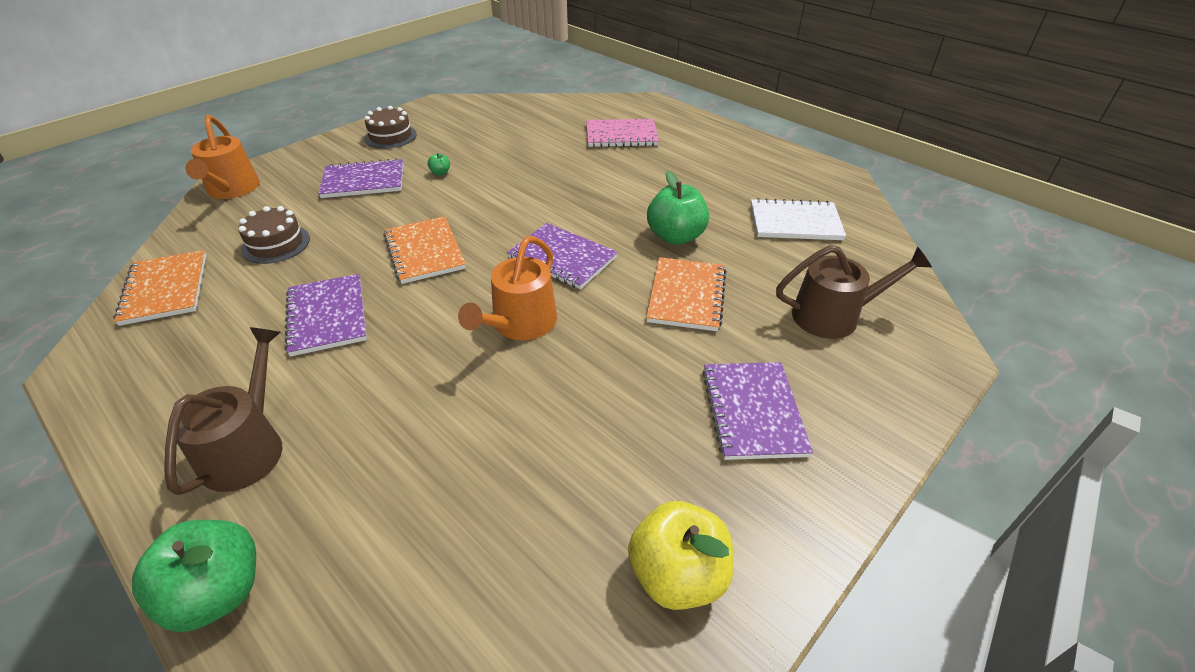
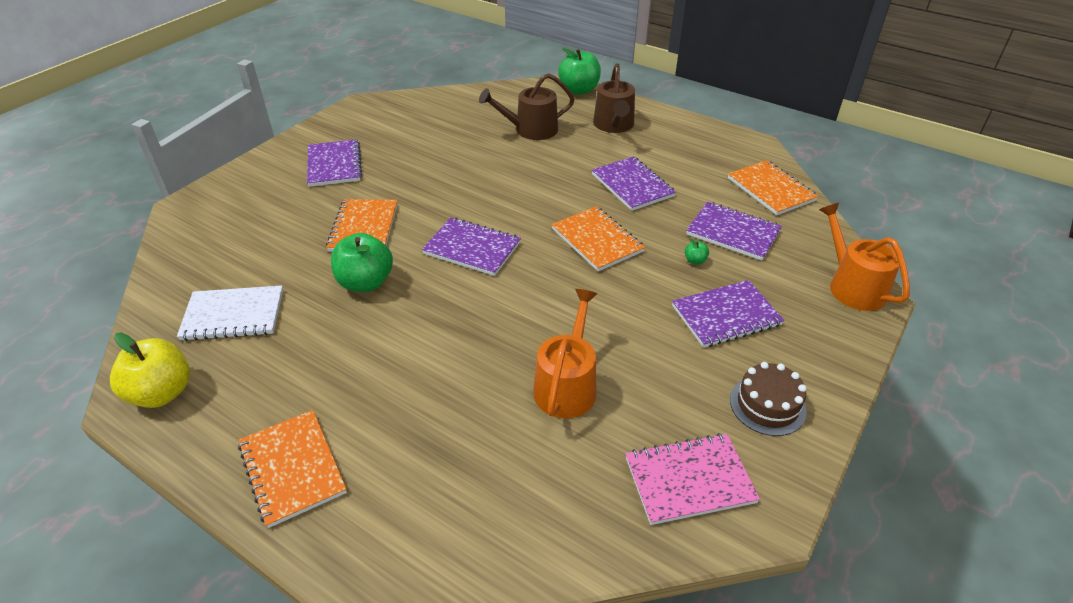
camera: 170 degrees right, 0 degrees up
(276, 244) = (733, 233): brown cake -> purple notebook
(440, 173) = (648, 340): green apple -> green apple (695, 260)
(520, 324) = (491, 195): orange watering can -> orange watering can (567, 385)
(621, 135) = (427, 457): pink notebook -> pink notebook (689, 480)
(677, 575) = (387, 110): yellow apple -> yellow apple (162, 393)
(706, 138) = (292, 468): none -> orange notebook
(833, 316) = (250, 225): brown watering can -> brown watering can (531, 130)

